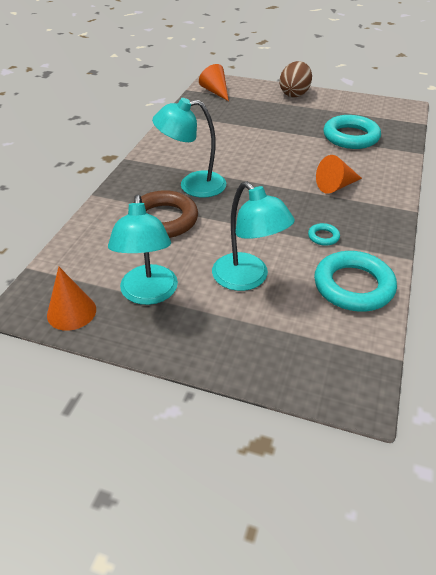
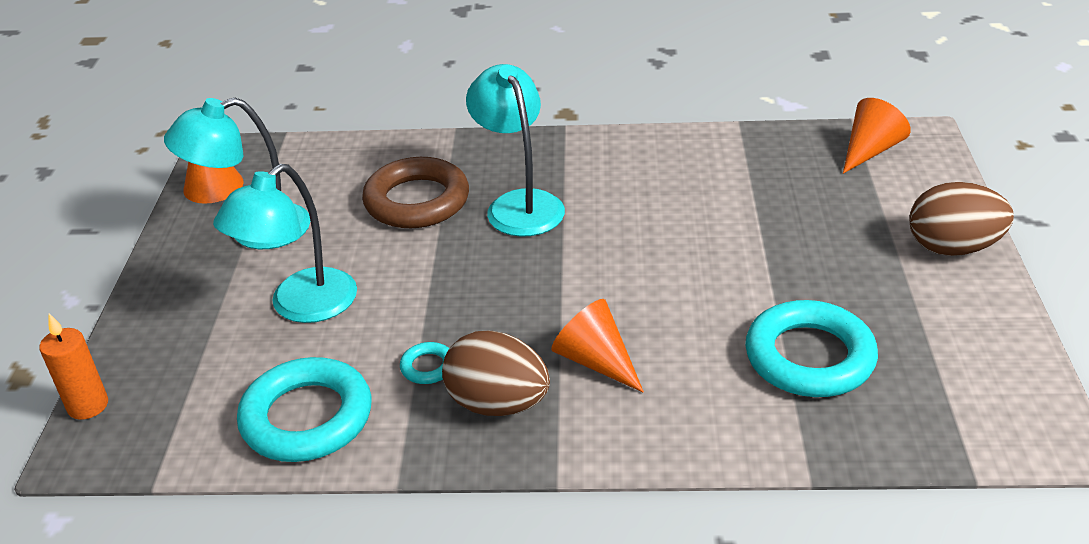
camera: 75 degrees right, 5 degrees down
(314, 394) = (88, 406): none -> orange candle
(359, 219) = (498, 404): none -> brown egg

